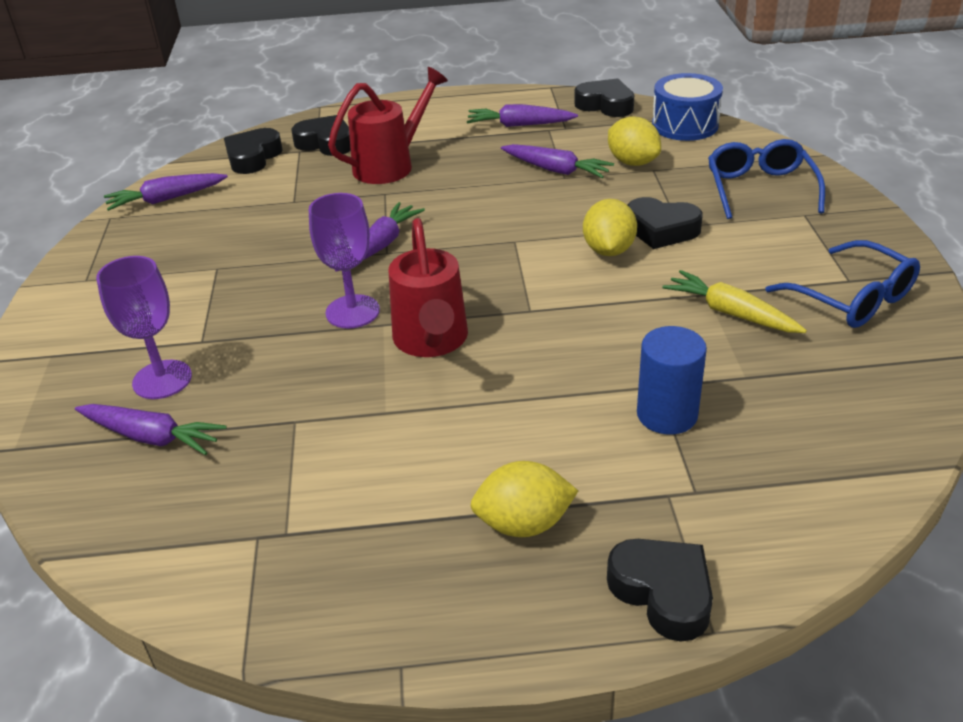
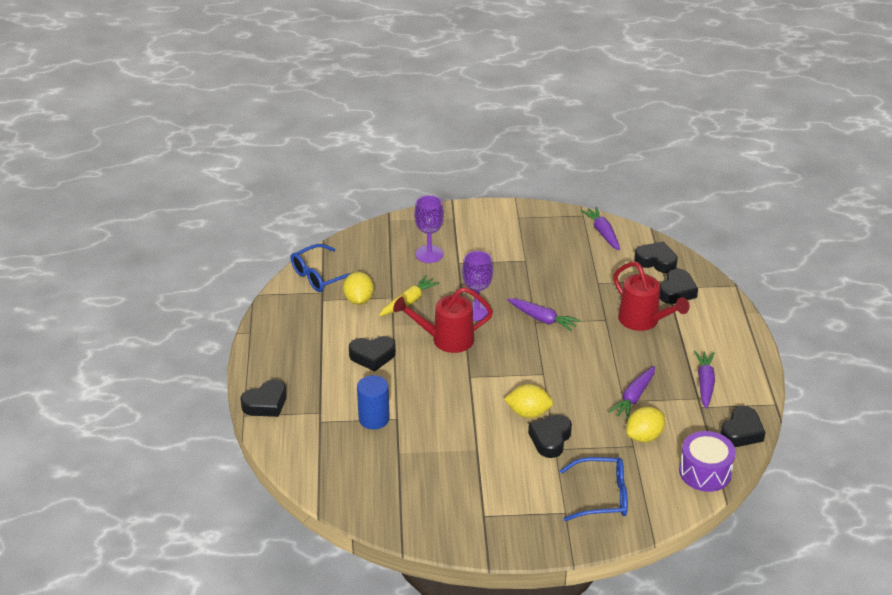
camera: 90 degrees right, 0 degrees up
(152, 437) = (388, 256): purple carrot -> none
(483, 432) = (372, 356): none -> black heart
(524, 524) = (312, 366): yellow lemon -> yellow lemon (359, 300)
(685, 125) = (705, 472): blue drum -> purple drum
(731, 313) = (456, 456): yellow carrot -> yellow carrot (408, 302)
(852, 298) = (463, 512): blue glasses -> blue glasses (320, 276)

